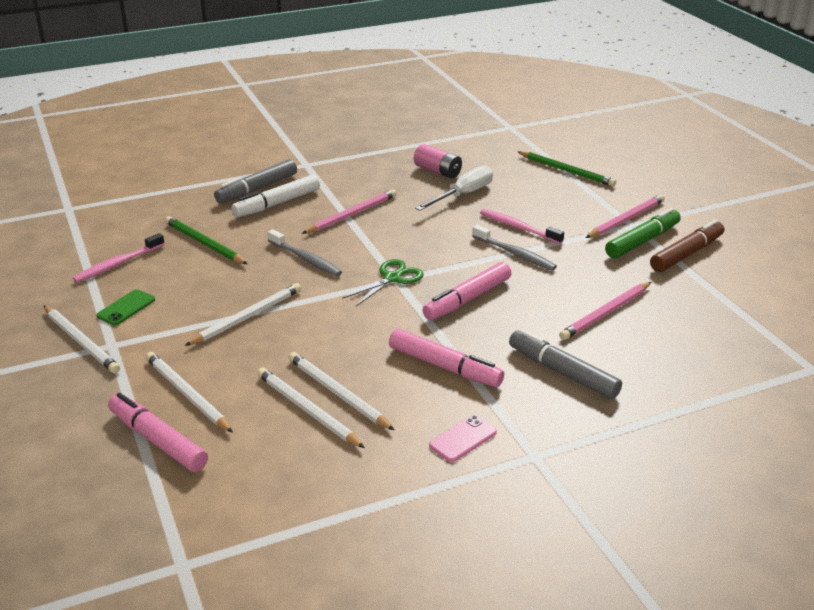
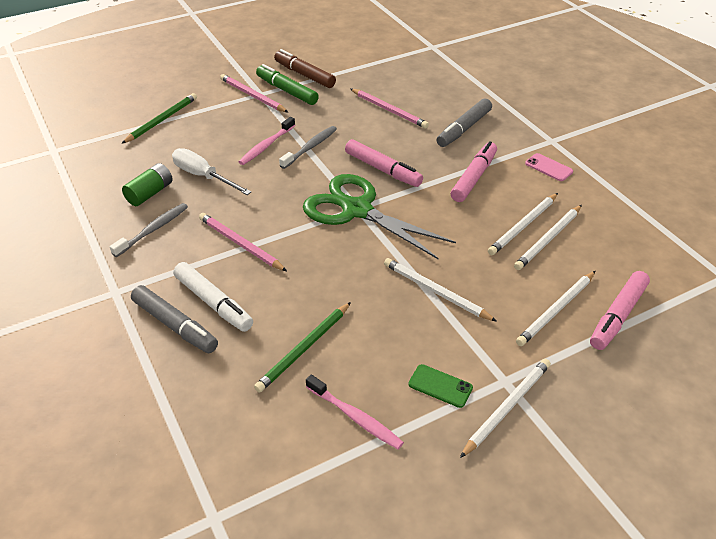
camera: 95 degrees left, 10 degrees up
(306, 259) = (330, 266): grey toothbrush -> grey toothbrush (153, 230)
(392, 278) = (356, 210): green scissors -> green scissors, size x1.95
(437, 171) = (150, 193): pink battery -> green battery

